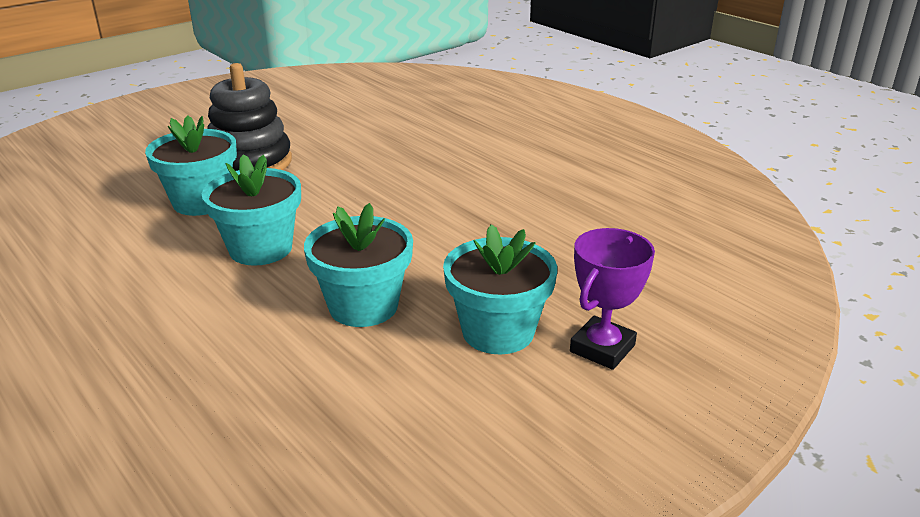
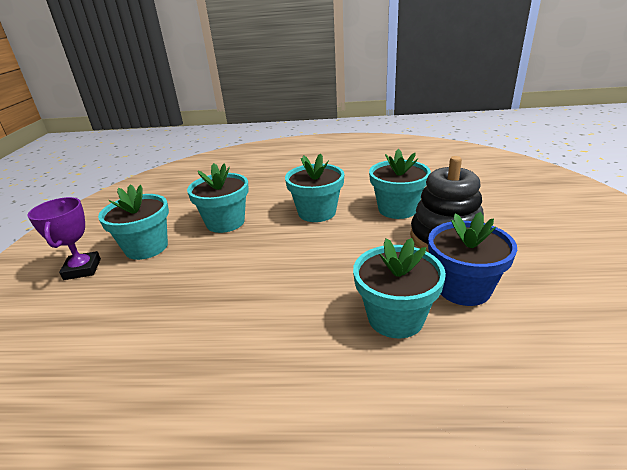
camera: 135 degrees right, 0 degrees up
(331, 139) = (463, 288): none -> blue flower pot
(401, 151) = (395, 317): none -> turquoise flower pot

